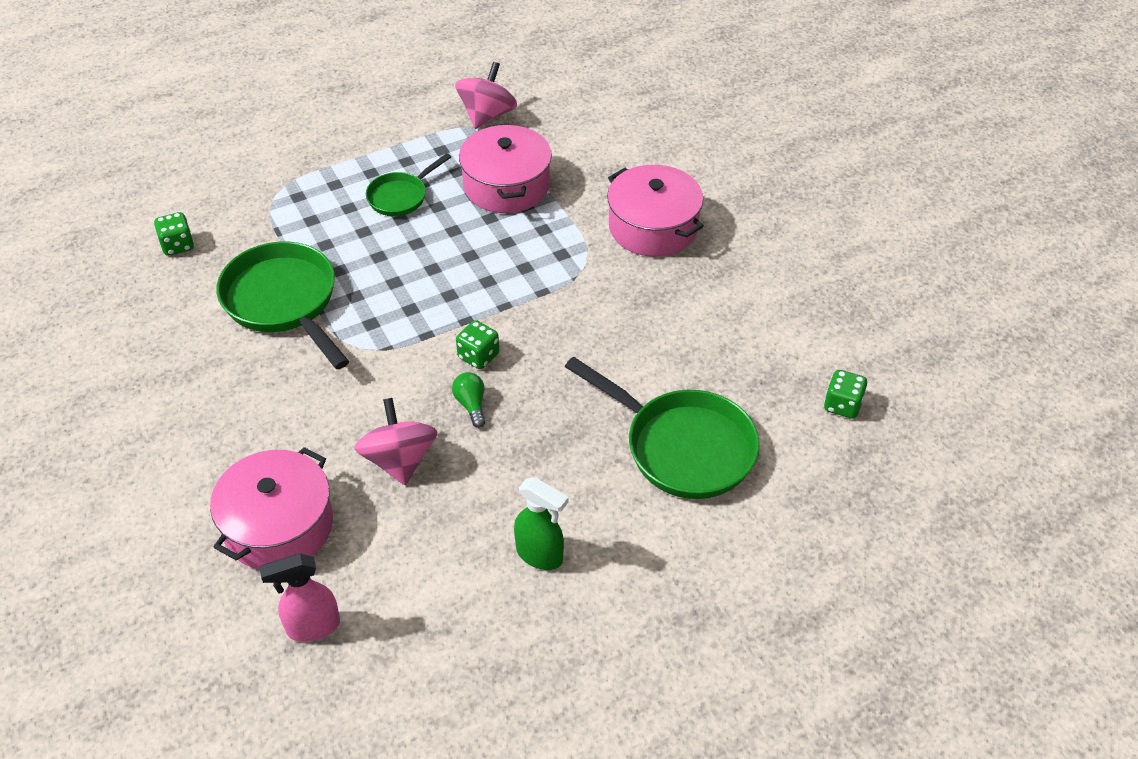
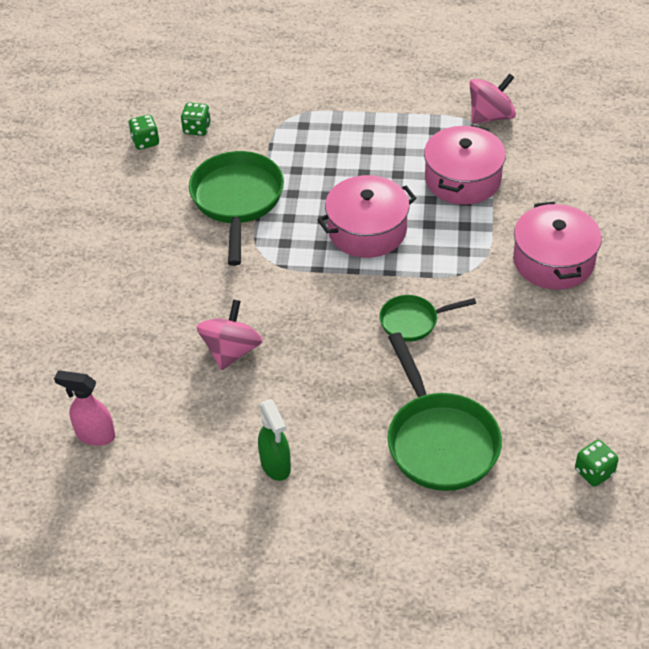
camera: 35 degrees right, 0 degrees up
(279, 525) = (122, 357): pink pot -> pink pot (367, 230)
(400, 196) = (376, 155): green pan -> green pan (413, 321)
(471, 405) = (310, 335): green light bulb -> none
(478, 356) = (342, 302): green dice -> green dice (145, 142)

